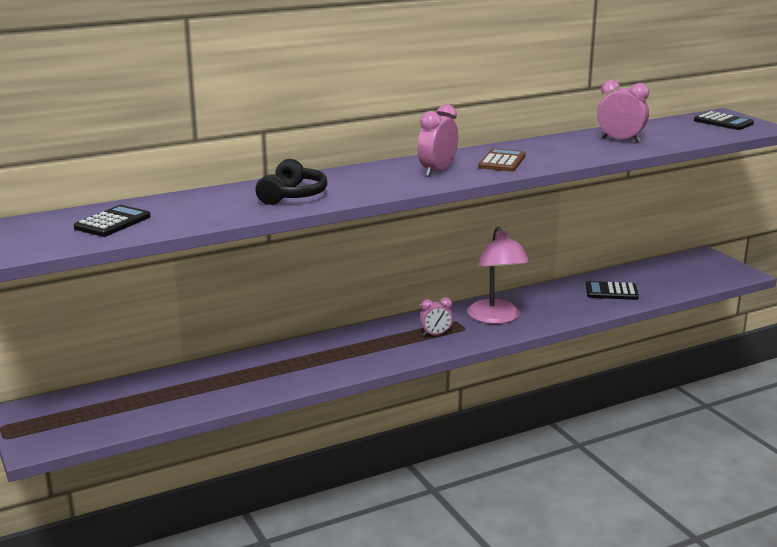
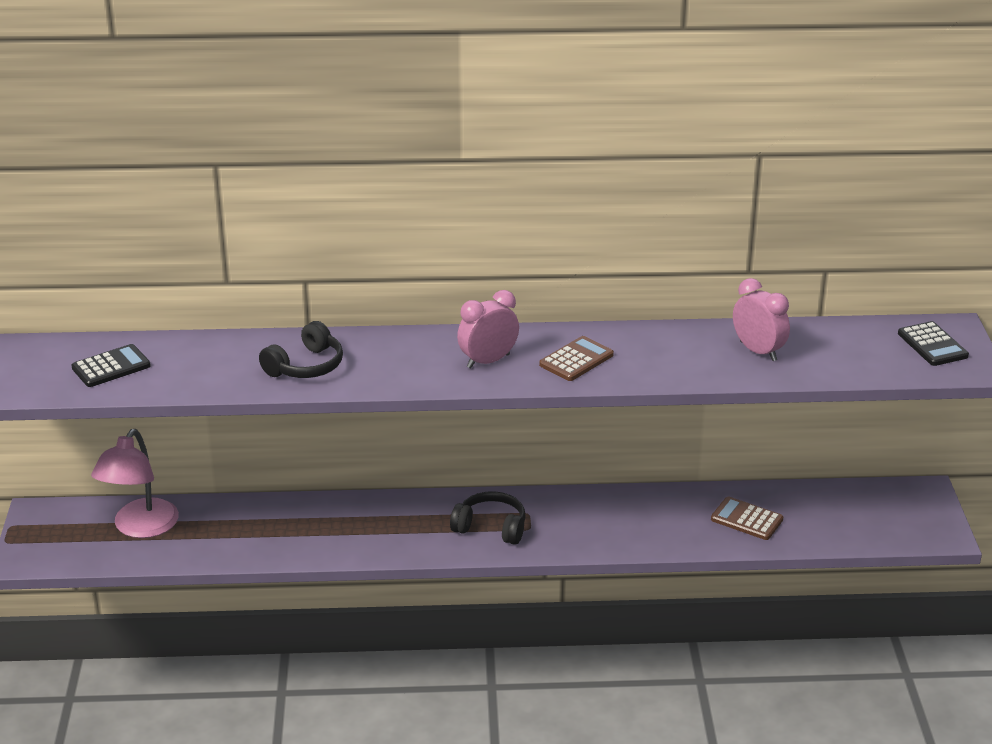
camera: 25 degrees right, 10 degrees up
(436, 334) = (491, 527): pink clock -> black headphones
(496, 318) = (577, 522): pink lamp -> pink lamp (140, 528)
(611, 292) = (746, 519): black calculator -> brown calculator

